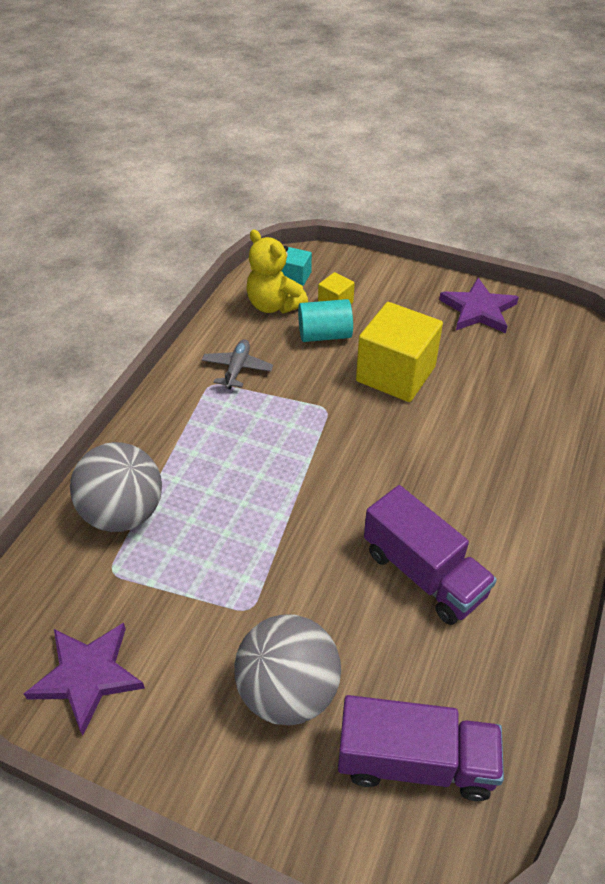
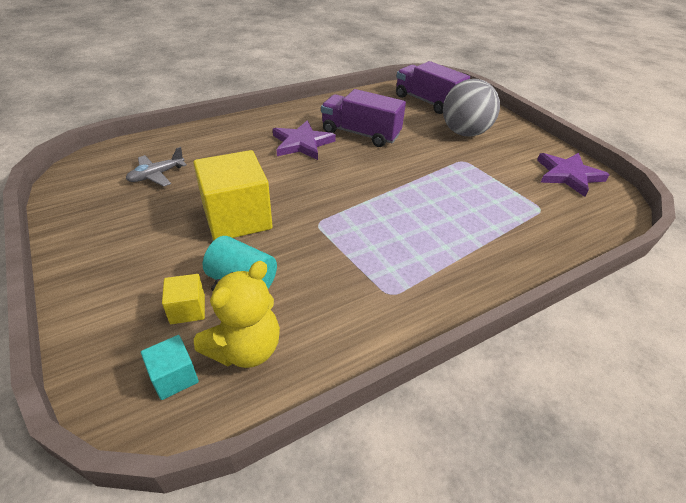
camera: 145 degrees left, 5 degrees down
(124, 513) = (521, 234): grey ball -> none
(237, 369) = (354, 295): grey plane -> grey plane (156, 175)
(274, 305) = (245, 348): yellow teddy bear -> yellow teddy bear turned 45 degrees clockwise
(423, 573) = (360, 134): purple truck -> purple truck turned 60 degrees counterclockwise
(478, 310) = (97, 227): purple star -> purple star (302, 143)

